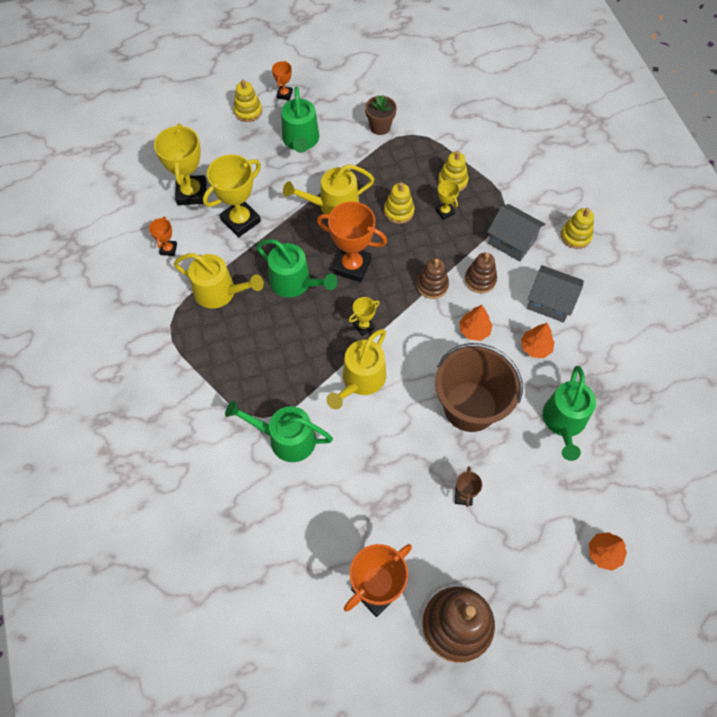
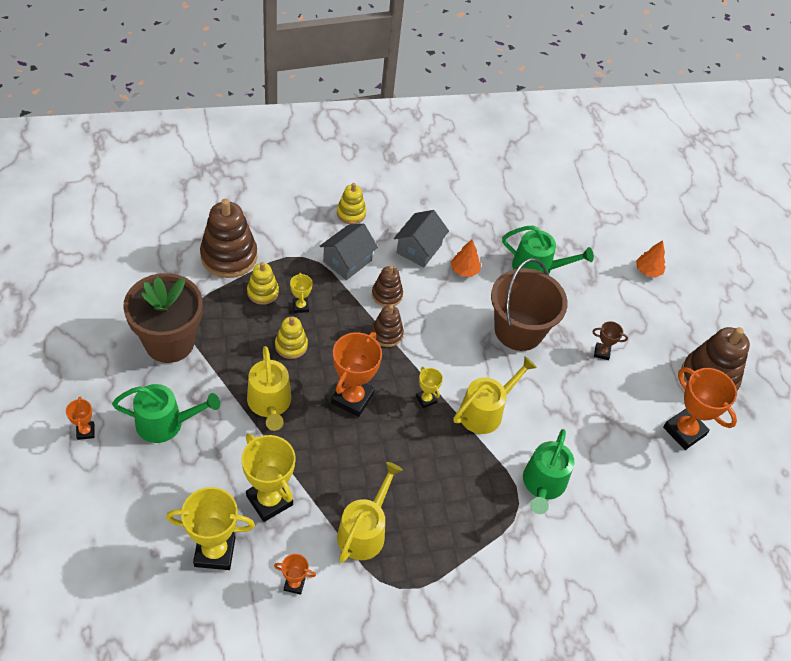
camera: 90 degrees left, 10 degrees down
(248, 111) = (100, 475): yellow stacking toy -> none
(284, 94) = (85, 431): orange trophy -> orange trophy turned 60 degrees clockwise
(295, 283) = (364, 455): green watering can -> none
(361, 380) = (485, 411): yellow watering can -> yellow watering can turned 75 degrees counterclockwise
(380, 127) = (169, 342): brown flower pot -> brown flower pot, size x2.08
(445, 212) = (300, 306): yellow trophy -> yellow trophy turned 75 degrees counterclockwise
(474, 330) = (441, 311): orange tree -> none
(486, 149) = (229, 256): none -> brown stacking toy

